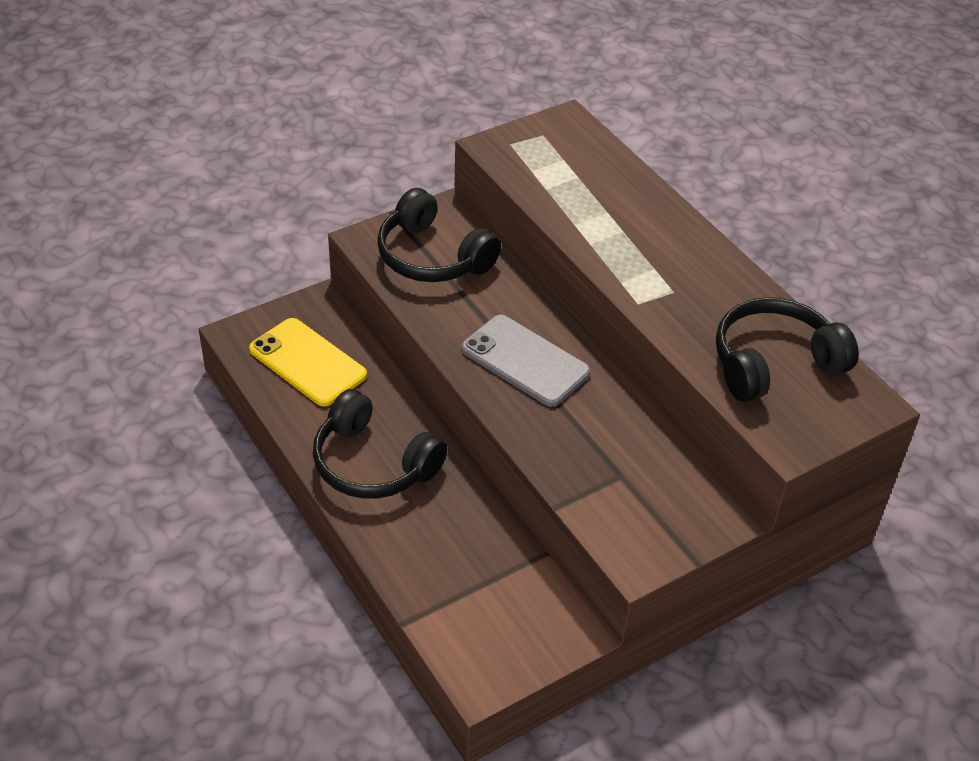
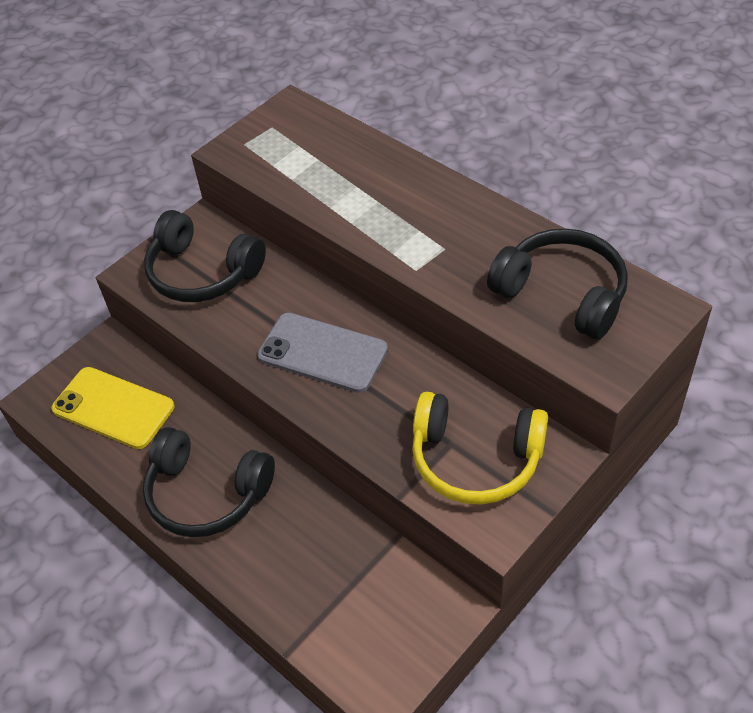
camera: 10 degrees left, 5 degrees up
(640, 496) = (475, 459): none -> yellow headphones
(774, 363) = (562, 294): black headphones -> black headphones turned 75 degrees clockwise

